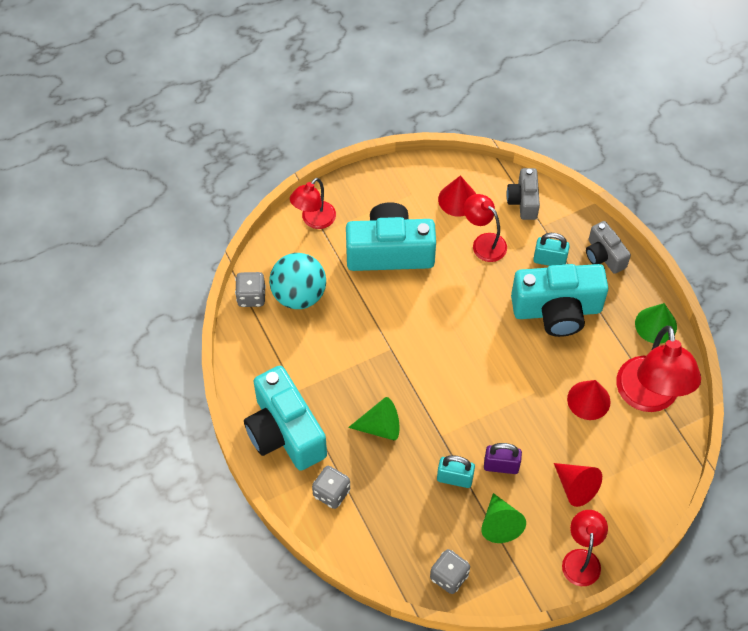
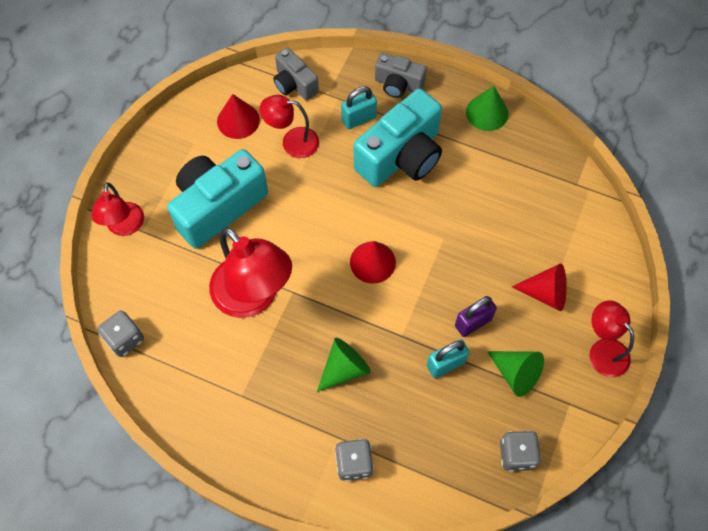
camera: 40 degrees left, 5 degrees up
(285, 432) = (264, 441): turquoise camera -> none
(299, 295) = (168, 305): turquoise ball -> none
(588, 400) = (491, 212): red cone -> red cone (372, 262)
(649, 397) = (534, 175): red lamp -> red lamp (253, 297)

